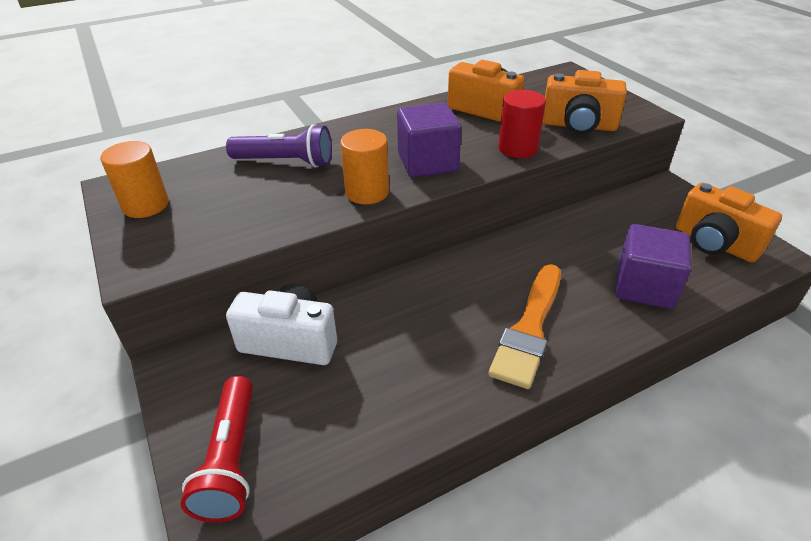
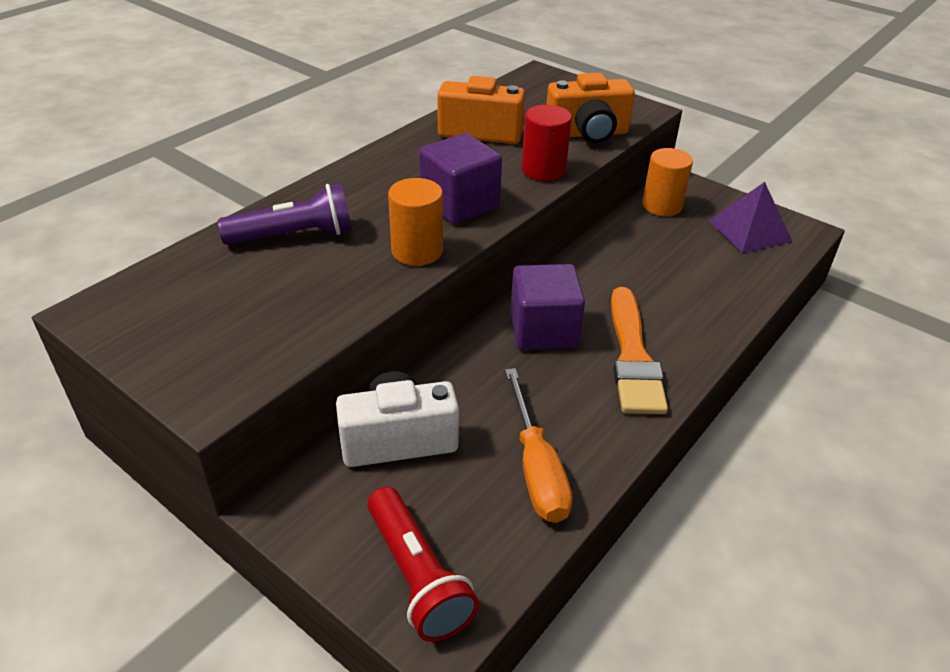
camera: 25 degrees left, 0 degrees up
(146, 205) = (155, 325): orange cylinder -> orange cylinder (661, 206)
(383, 401) = (536, 468): none -> orange screwdriver
(644, 287) = (712, 288): purple cube -> purple cube (543, 330)
(715, 243) = (750, 231): orange camera -> purple pyramid

